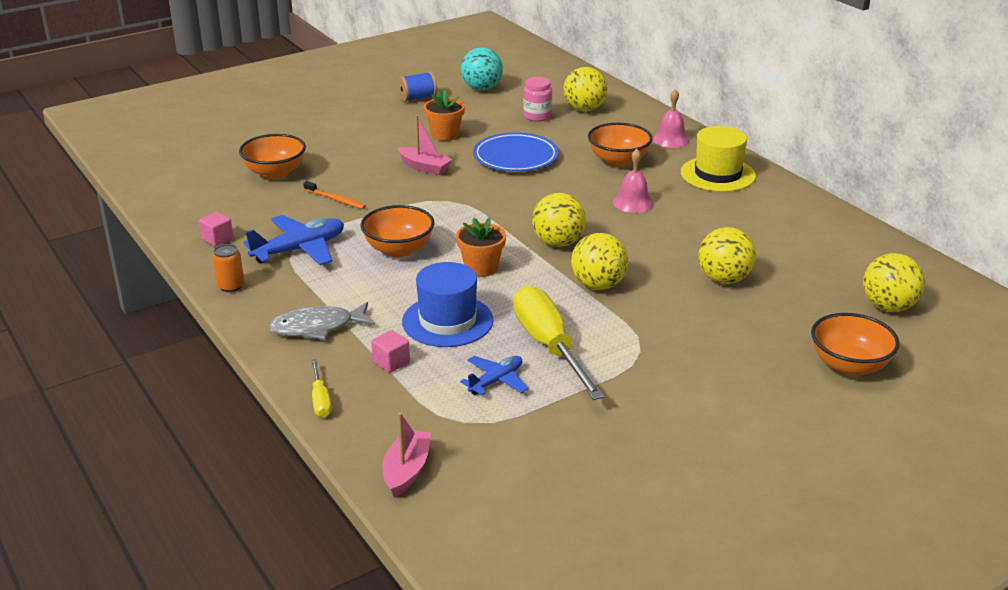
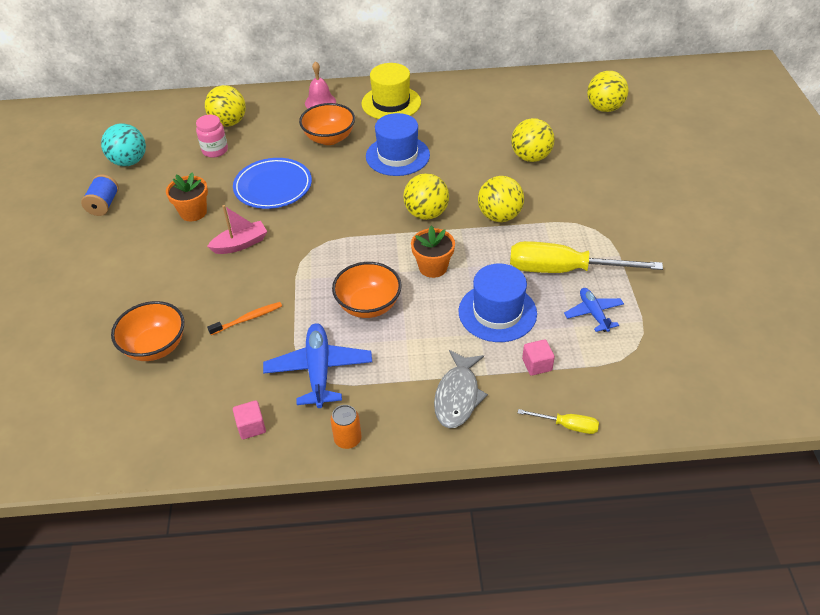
camera: 60 degrees left, 15 degrees up
(406, 470) = (682, 401): pink boat -> none
(633, 202) = (397, 156): pink bell -> blue hat
(849, 365) = (658, 150): orange bowl -> none

